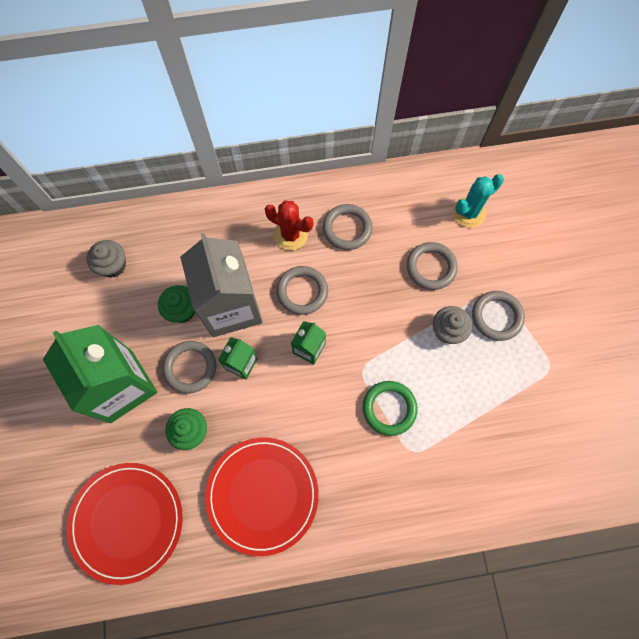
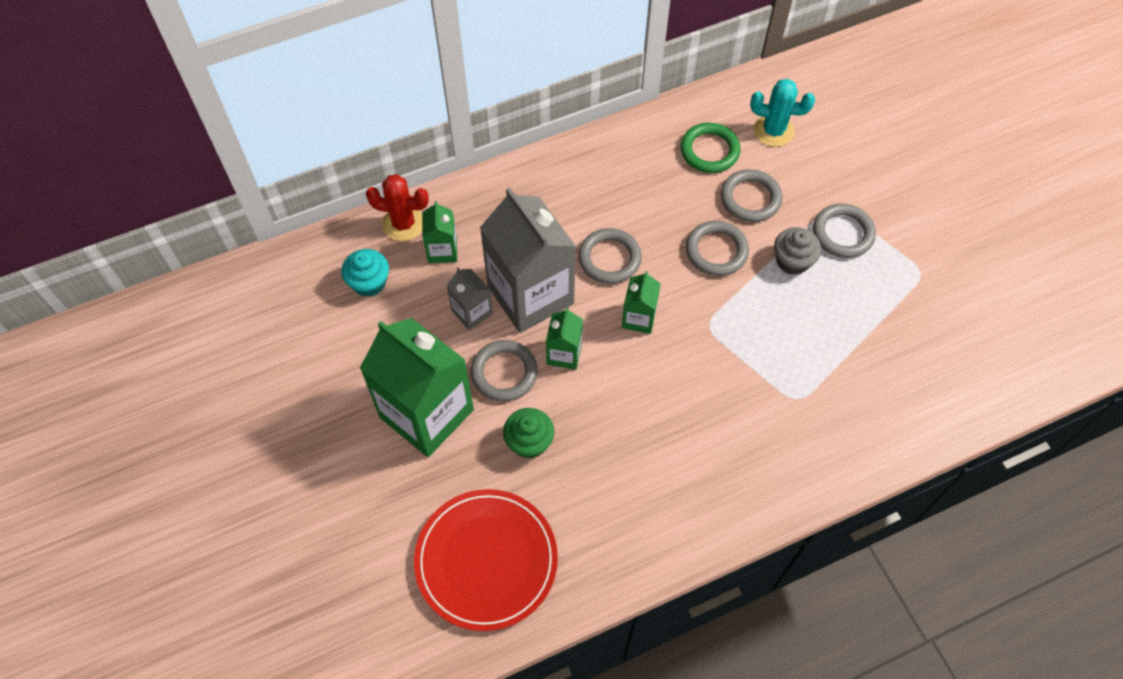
camera: 15 degrees left, 10 degrees down
(113, 265) = (369, 282): grey cupcake -> turquoise cupcake
(176, 252) = (442, 250): none -> green carton
(182, 310) = (472, 312): green cupcake -> grey carton
(262, 495) = (639, 489): red plate -> none
(290, 235) = (574, 200): red cactus -> red cactus (403, 224)
(347, 228) = (639, 179): grey ring -> grey ring (716, 251)
(389, 408) = (754, 359): green ring -> green ring (709, 151)
(469, 213) = (773, 131): turquoise cactus -> turquoise cactus turned 60 degrees clockwise

